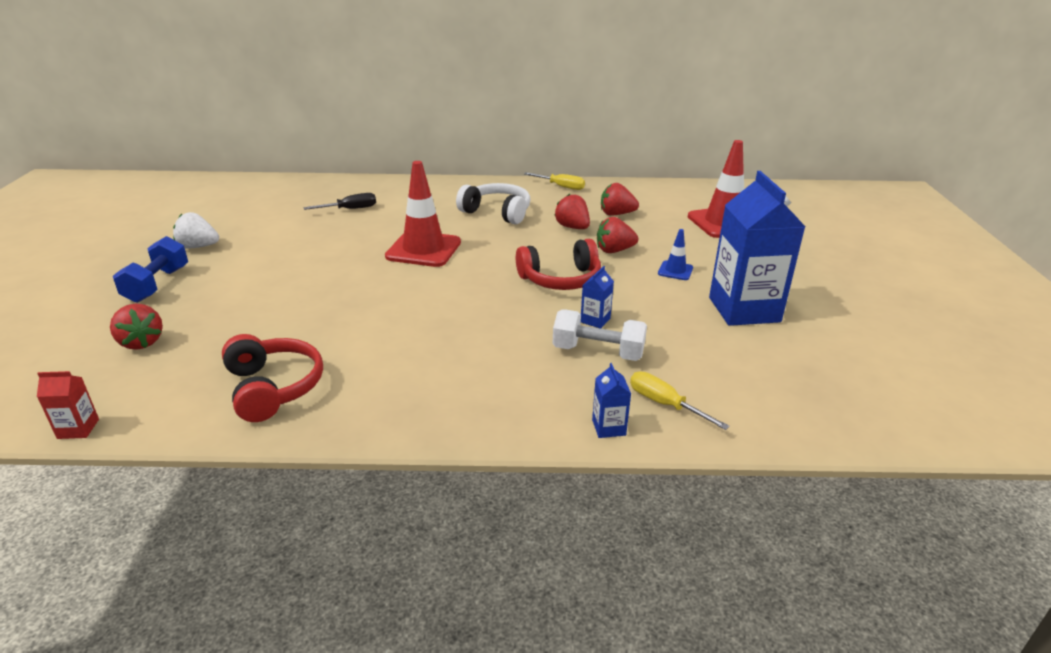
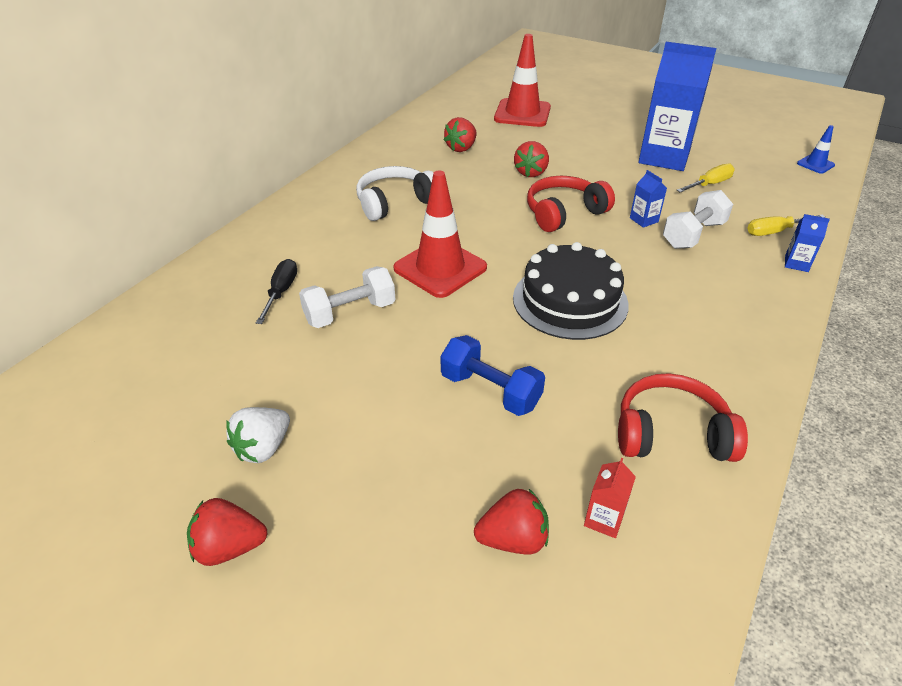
camera: 60 degrees left, 10 degrees up
(78, 429) = (695, 619): red carton -> red carton (604, 519)
(157, 285) = (354, 507): blue dumbbell -> blue dumbbell (490, 391)
(343, 234) = (350, 313): none -> white dumbbell
(423, 309) = (570, 301): none -> black cake
(560, 279) = (564, 213): red headphones -> red headphones turned 135 degrees counterclockwise
(561, 186) = (372, 153): yellow screwdriver -> yellow screwdriver (709, 184)
(572, 227) = (468, 176): red strawberry -> red strawberry (229, 547)
(675, 271) = (587, 160): blue traffic cone -> blue traffic cone (815, 164)

